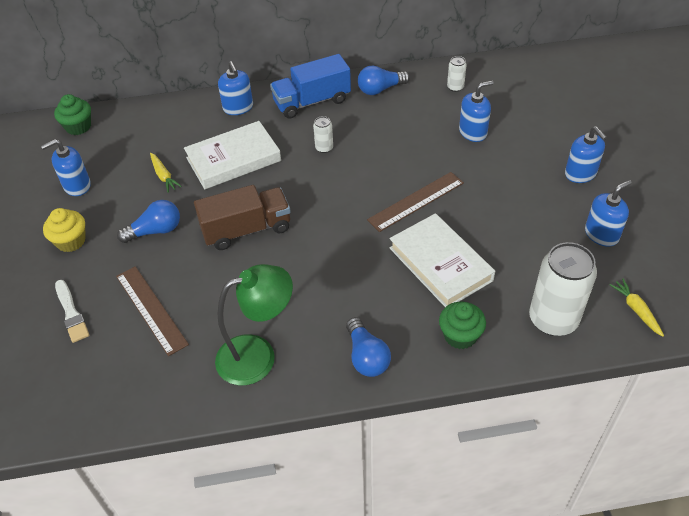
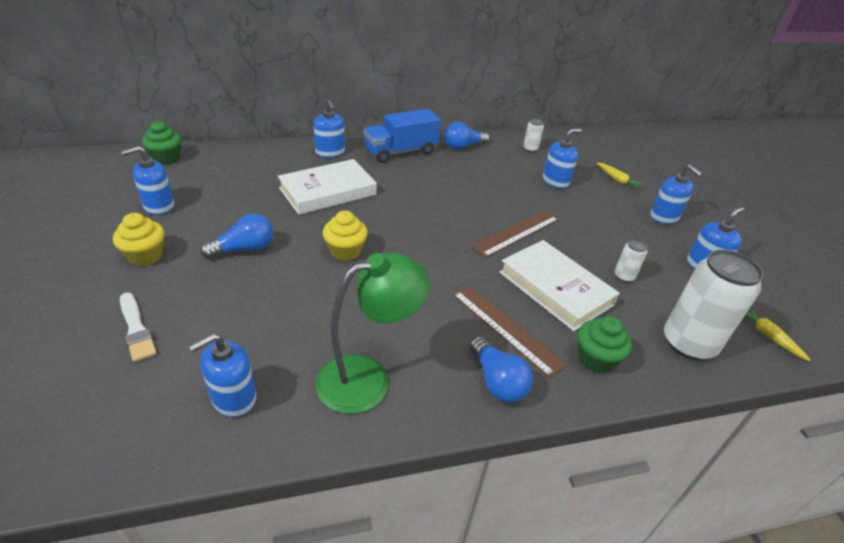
camera: 10 degrees left, 10 degrees down
(151, 309) = (236, 326): brown ruler -> brown ruler (506, 328)
(151, 372) = (233, 398): none -> blue soap dispenser
(163, 176) = (254, 201): yellow carrot -> yellow carrot (617, 180)
(247, 230) = (345, 251): brown truck -> yellow cupcake
(324, 148) = (417, 186): white can -> white can (624, 276)

